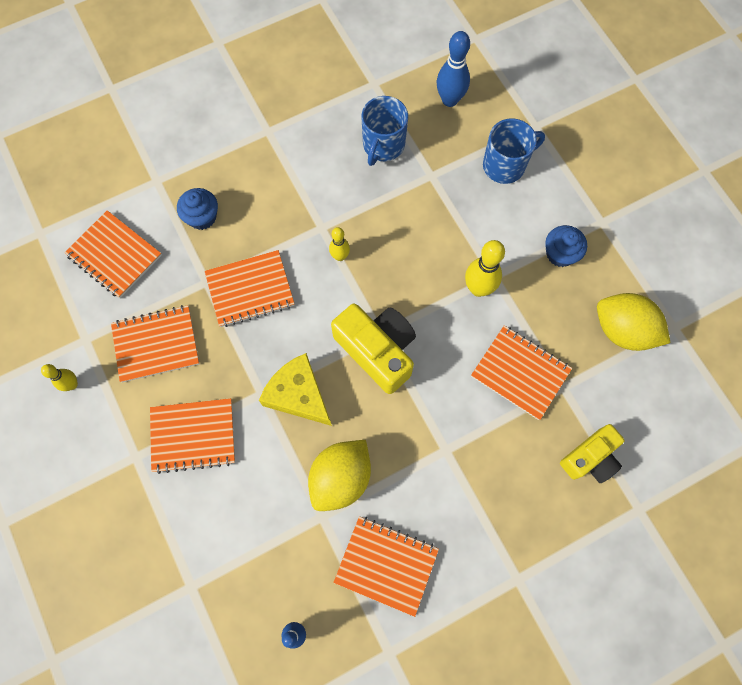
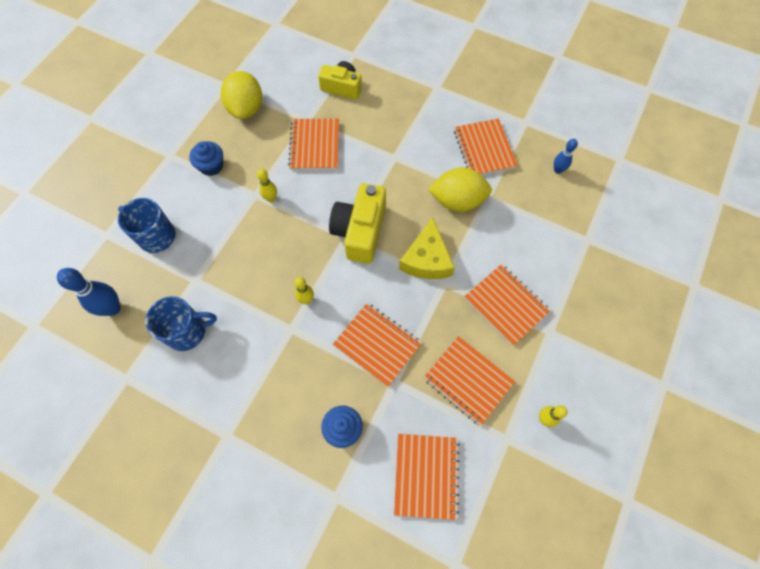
camera: 125 degrees left, 5 degrees down
(478, 288) = (271, 198): yellow bowling pin -> yellow bowling pin, size x0.59

